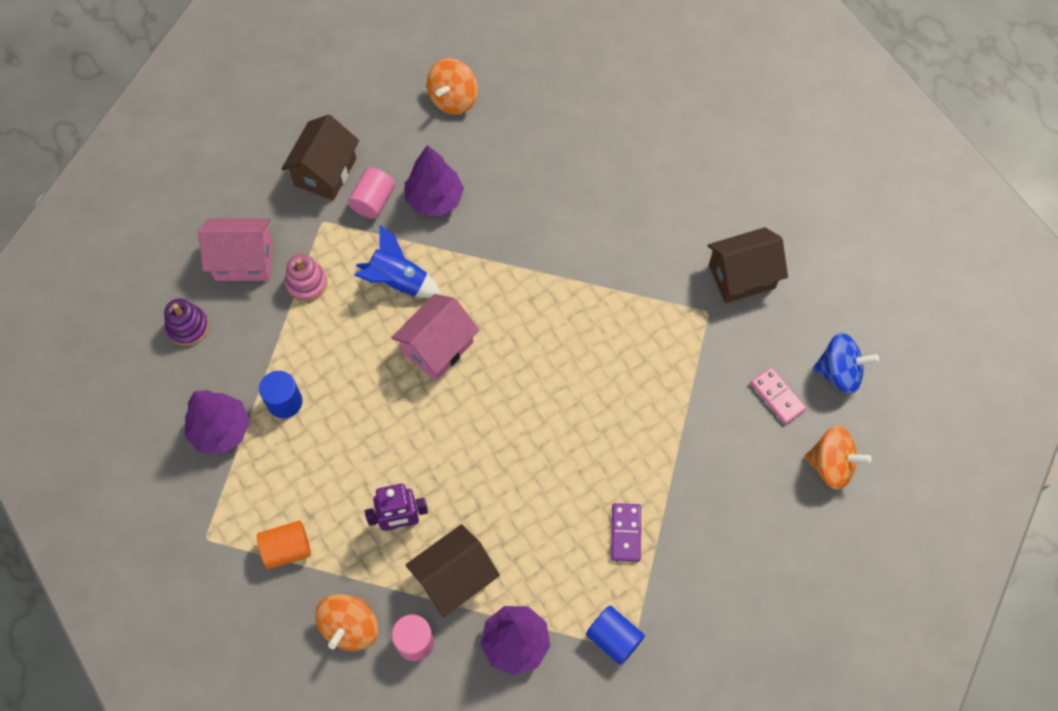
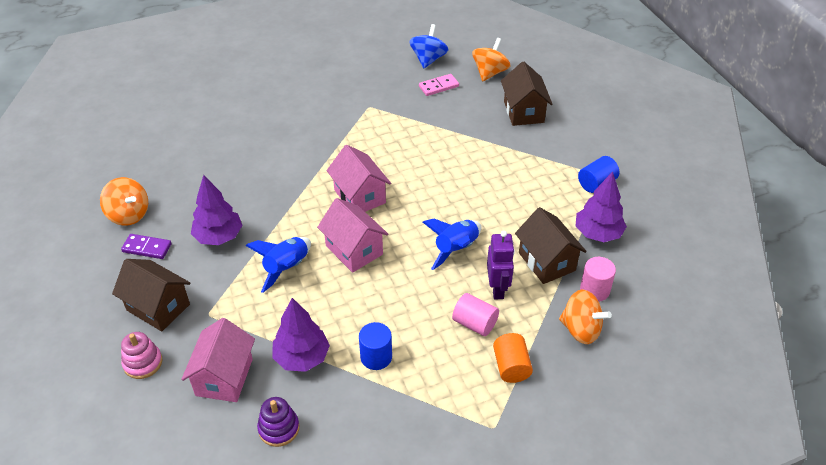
camera: 80 degrees left, 20 degrees down
(221, 430) = (392, 408): purple tree -> purple tree (302, 357)
(307, 283) = (265, 331): pink stacking toy -> pink stacking toy (143, 363)
(373, 201) = (203, 277): pink cylinder -> pink cylinder (474, 323)
(458, 464) = (456, 249): none -> blue rocket
(529, 335) = (359, 196): none -> pink house
(626, 533) = (522, 167): purple domino -> purple domino (147, 248)
(741, 276) = (347, 88): brown house -> brown house (523, 112)

